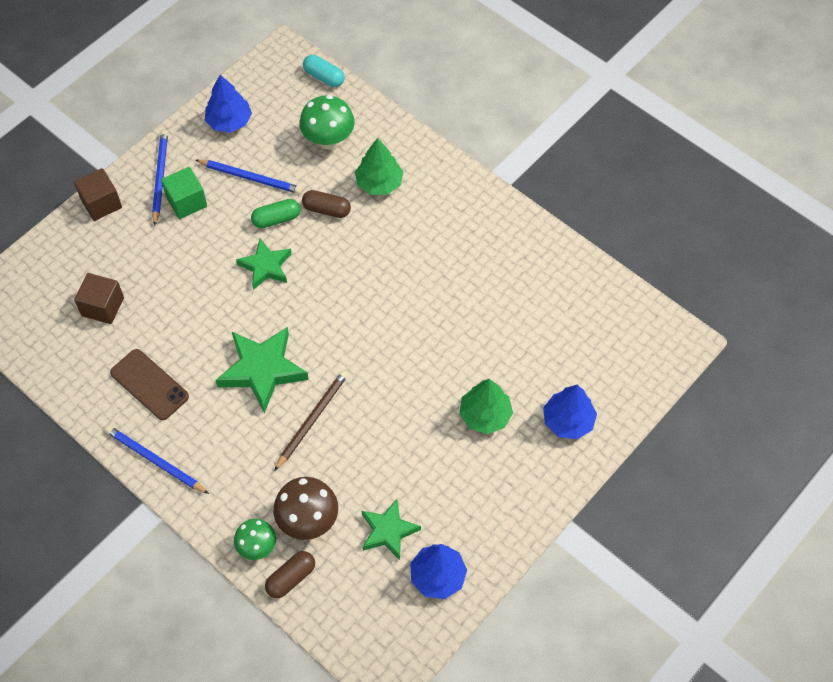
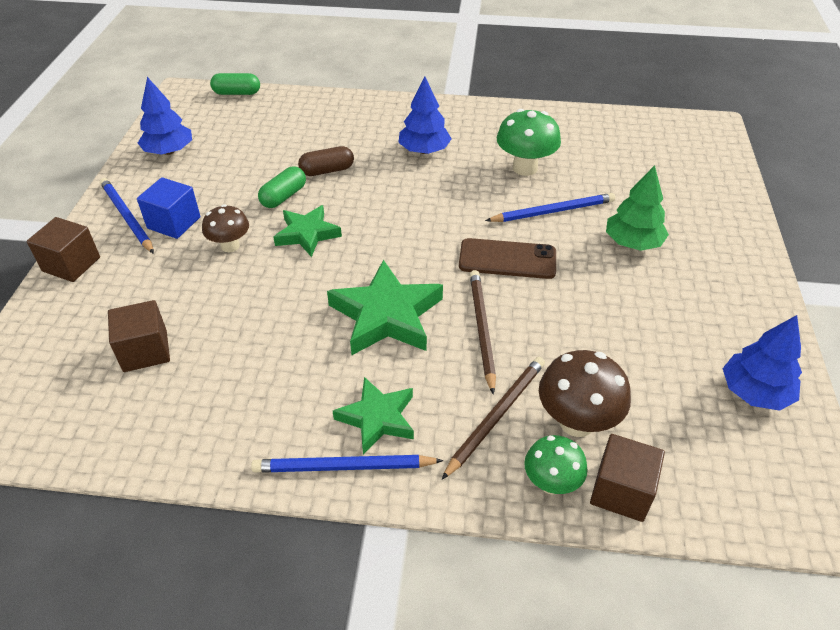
camera: 35 degrees left, 15 degrees down
(149, 384) = (268, 394): brown phone -> brown phone (507, 259)
(186, 202) = (174, 223): green cube -> blue cube
(208, 247) = (230, 246): none -> brown mushroom
(250, 178) = (228, 179): blue pencil -> blue pencil (553, 211)
(265, 485) = (496, 416): none -> brown pencil
(291, 578) = (621, 491): brown capsule -> brown cube
(324, 77) = (237, 93): turquoise capsule -> green capsule
(328, 140) = (281, 128): green mushroom -> green mushroom (525, 168)
(379, 183) = (358, 135): green tree -> none
(388, 531) = (663, 382): green star -> green star (377, 418)
(568, 421) = (701, 212): blue tree -> blue tree (424, 150)

